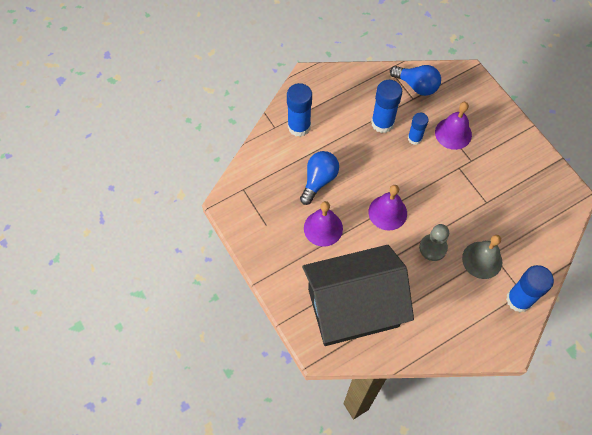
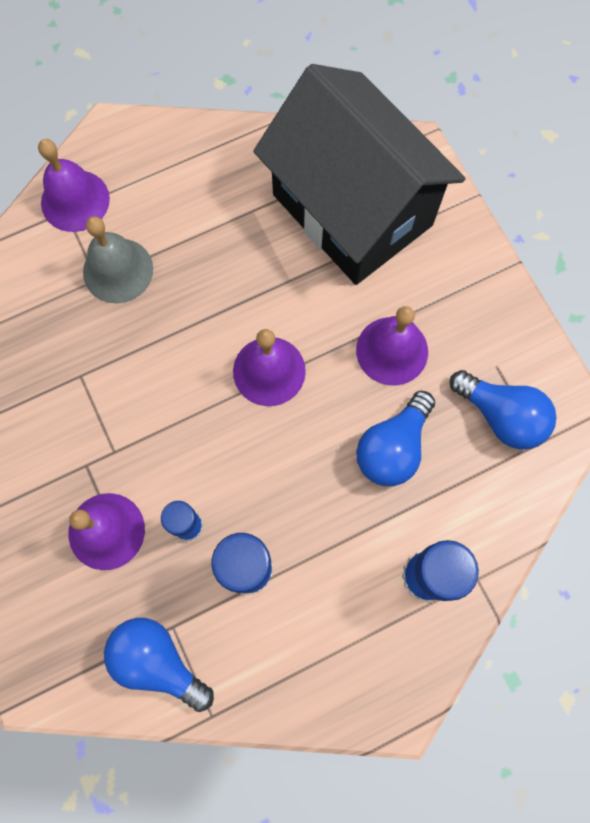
camera: 175 degrees left, 10 degrees up
(263, 200) = (501, 416): none -> blue light bulb
(353, 308) = (352, 210): black house -> black house turned 60 degrees clockwise
(433, 248) = (199, 298): grey pawn -> none
(519, 300) = (75, 200): blue glue stick -> purple bell

